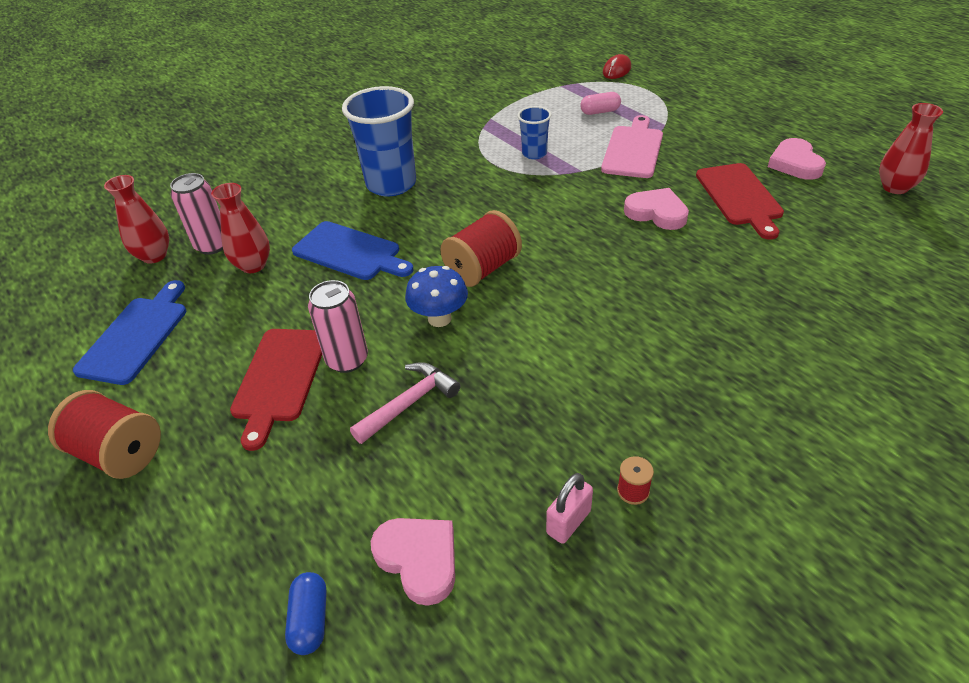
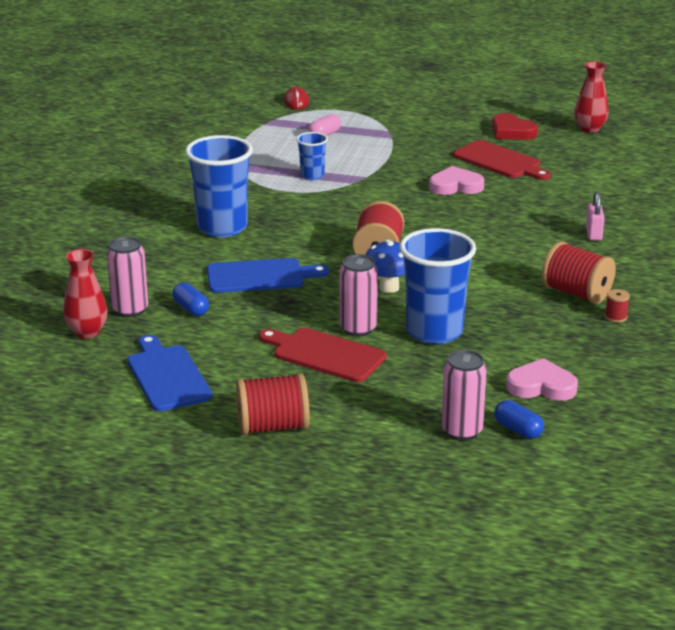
camera: 40 degrees left, 15 degrees down
(253, 265) = (191, 309): red vase -> blue capsule
(256, 579) = (462, 431): none -> pink can
(279, 379) = (325, 354): red cutting board -> red cutting board turned 150 degrees clockwise
(409, 403) = (434, 332): pink hammer -> blue cup
(568, 522) = (599, 341): pink padlock -> pink padlock (593, 234)
(625, 425) = (576, 293): none -> red spool
(633, 150) = (387, 153): pink cutting board -> none
(795, 163) = (512, 131): pink heart -> red heart

